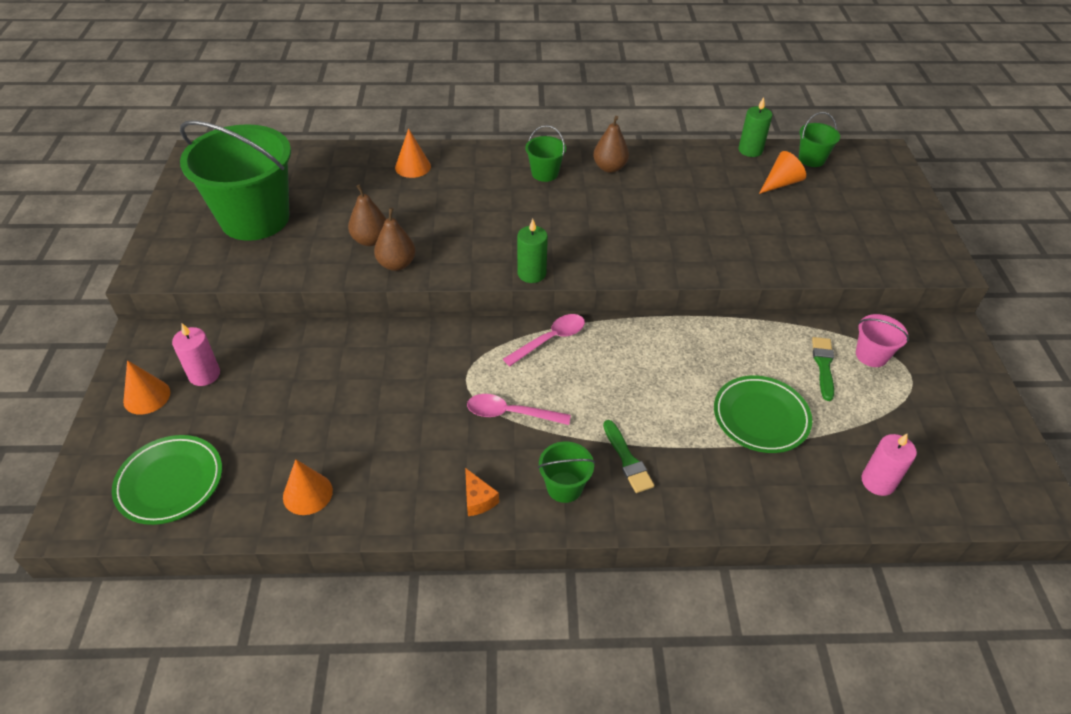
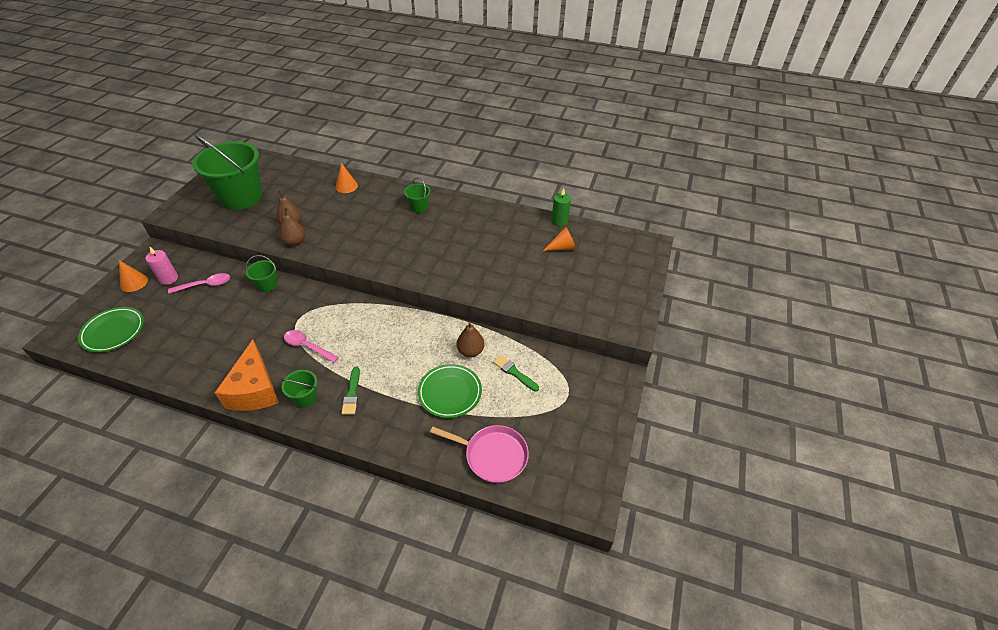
camera: 20 degrees right, 0 degrees up
(307, 493) = (173, 358): orange cone -> none
(478, 499) = (255, 390): orange cheese -> orange cheese, size x2.47
(531, 273) = (365, 266): green candle -> none
(550, 340) = (361, 309): pink spoon -> pink spoon (205, 285)
(609, 168) = (460, 212): brown pear -> brown pear (470, 351)
(811, 159) = (596, 236): green bucket -> green bucket (267, 285)
(823, 366) = (514, 372): green brush -> green brush turned 75 degrees counterclockwise
(871, 355) = (551, 375): pink bucket -> none
(878, 482) = (492, 455): pink candle -> pink pan

